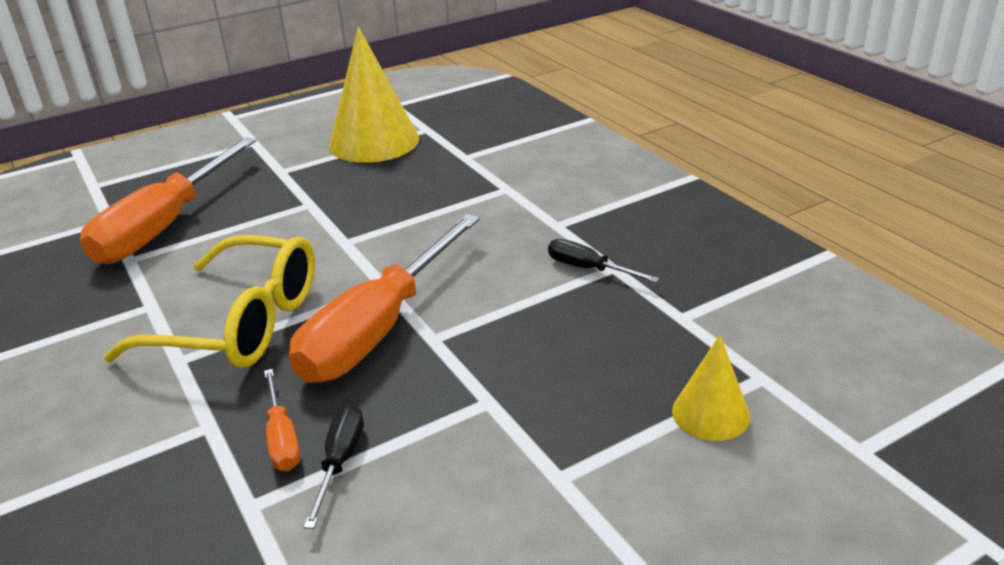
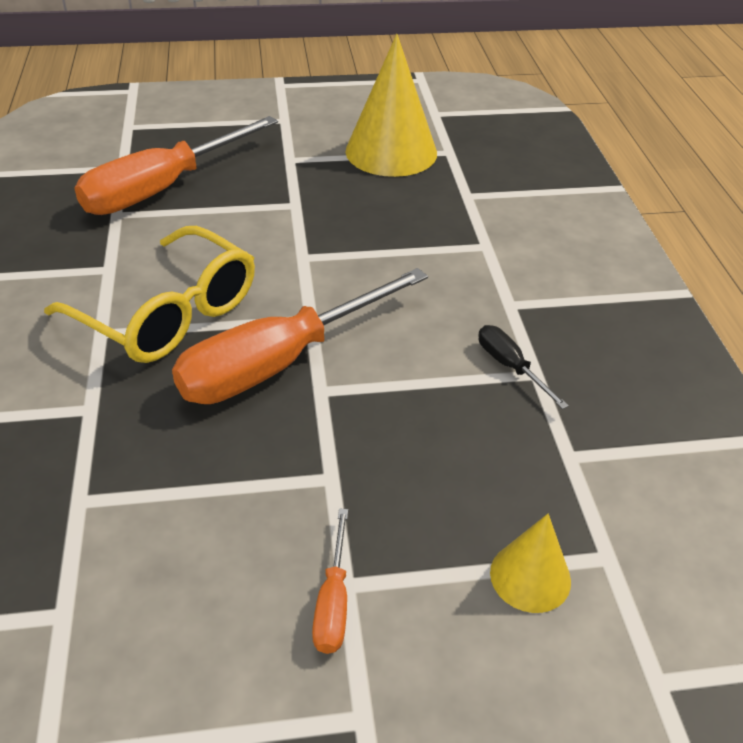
camera: 20 degrees right, 10 degrees up
(282, 438) = (139, 444): orange screwdriver -> orange screwdriver (333, 602)
(340, 462) = (171, 488): black screwdriver -> none

